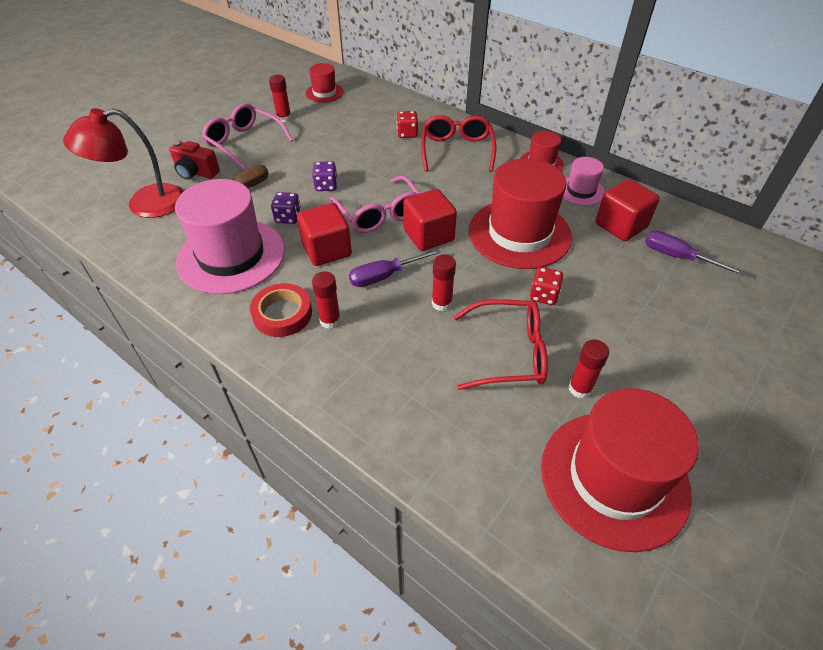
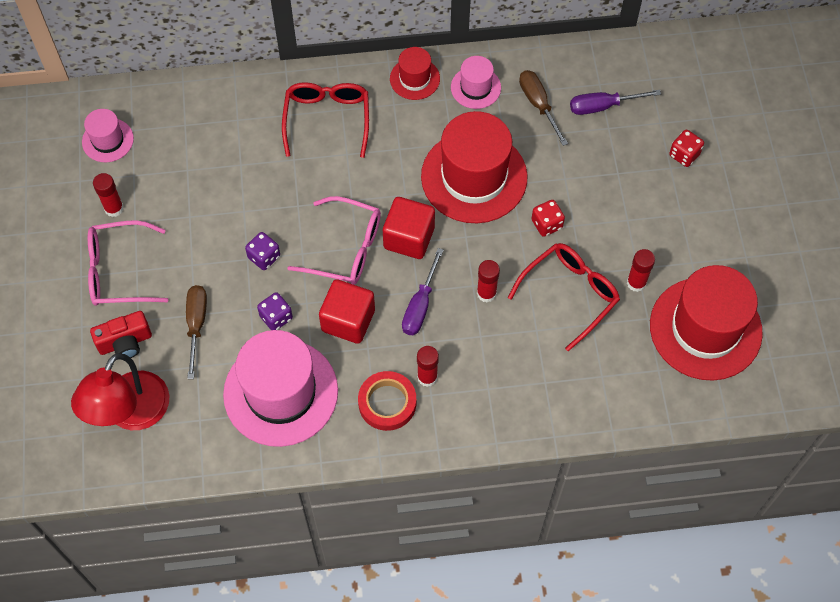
camera: 45 degrees left, 15 degrees up
(324, 93) = (107, 140): red hat -> pink hat
(407, 134) = (259, 133): red dice -> red dice (684, 155)
(457, 150) = (327, 119): red glasses -> red glasses turned 45 degrees clockwise
(620, 225) = (538, 104): red cube -> brown screwdriver

